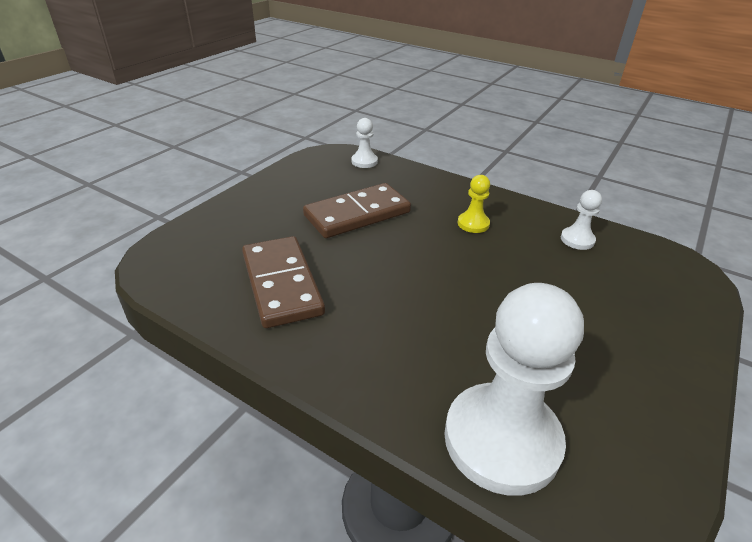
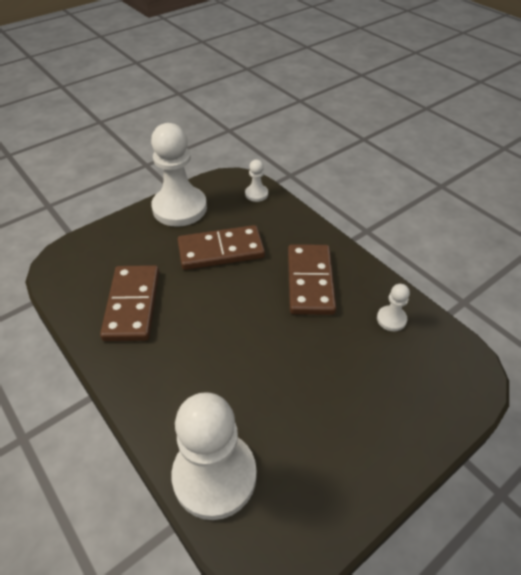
camera: 20 degrees right, 10 degrees up
(285, 185) = (179, 208): none -> white pawn
(473, 224) = (310, 281): yellow pawn -> brown domino

